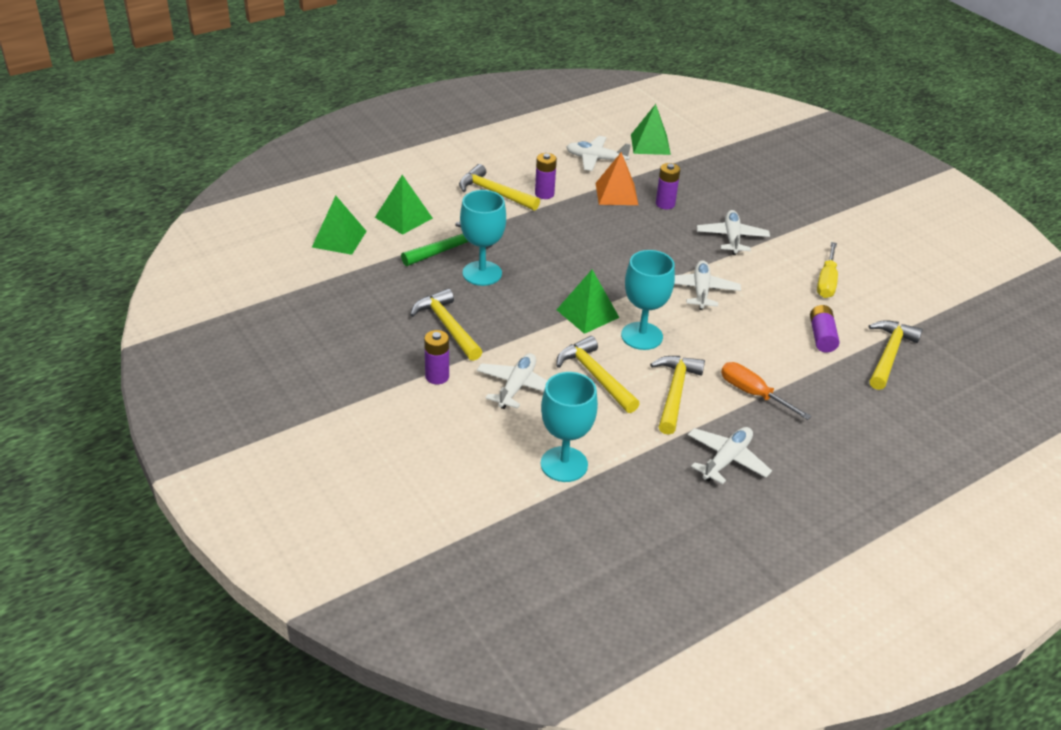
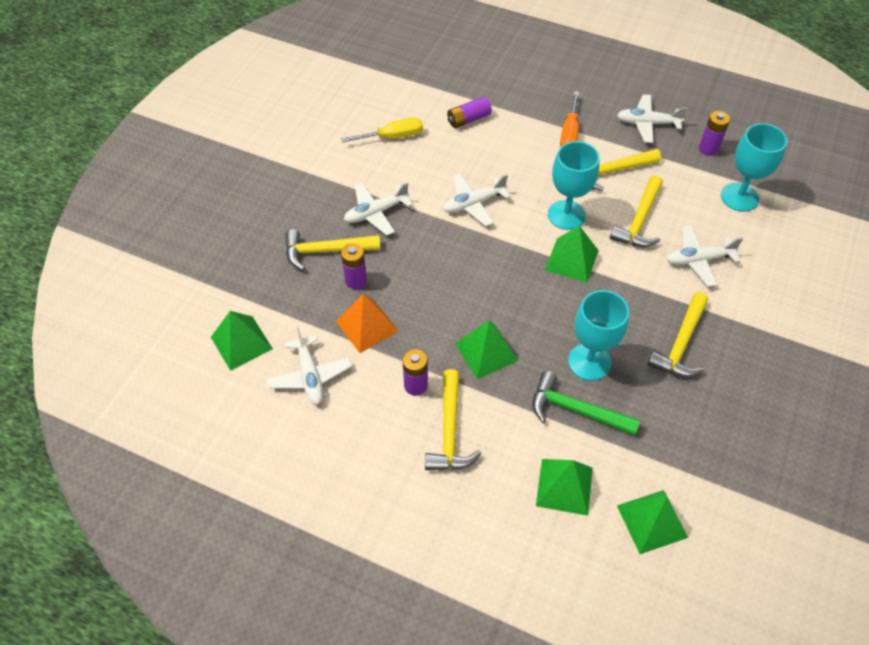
camera: 120 degrees left, 15 degrees up
(437, 376) = (741, 314): purple battery -> purple battery (708, 149)
(541, 232) = (486, 352): none -> green pyramid
(889, 354) = (457, 82): yellow hammer -> yellow hammer (325, 251)

